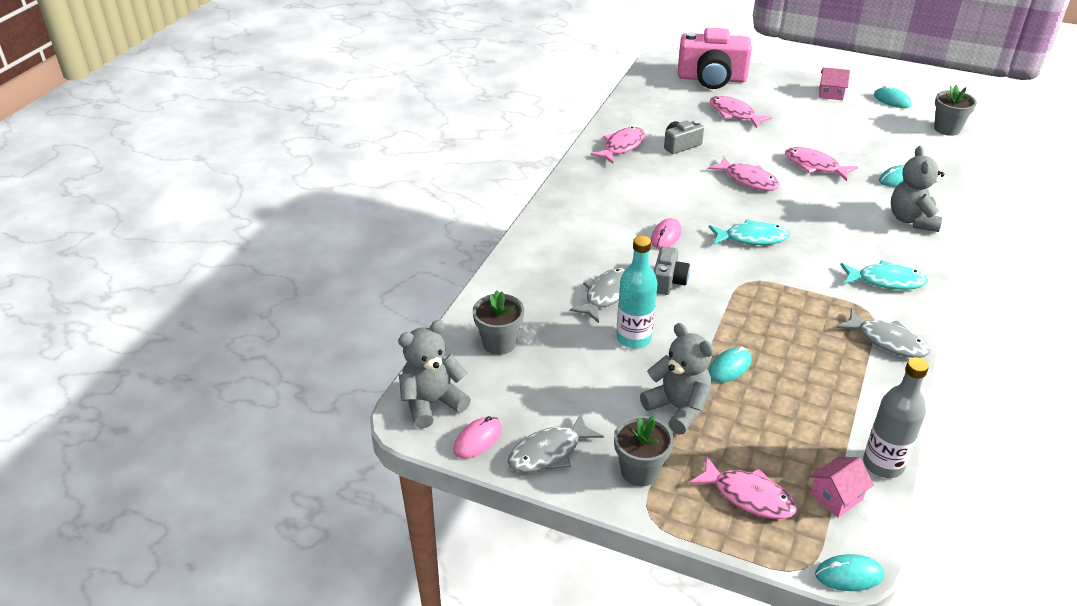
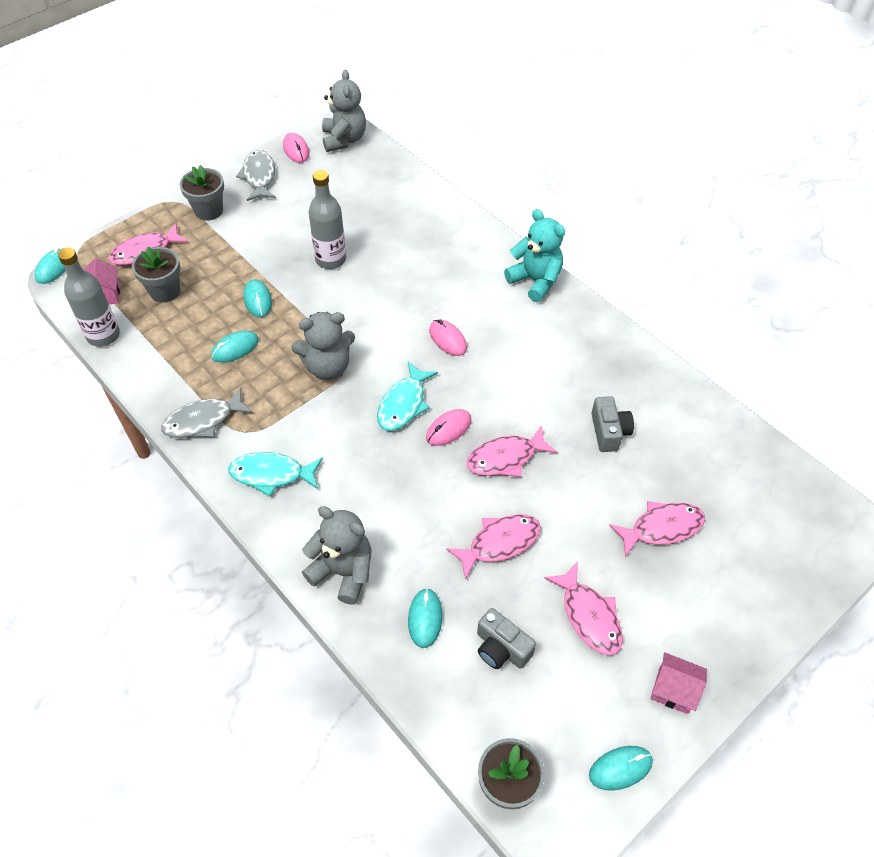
camera: 115 degrees right, 15 degrees up
(499, 343) = (379, 187): grey flower pot -> grey flower pot (165, 291)
(558, 209) = (535, 281): none -> turquoise teddy bear
(606, 295) = (392, 265): grey fish -> none
(622, 146) = (630, 377): pink fish -> pink fish (589, 616)
(633, 338) = (330, 259): turquoise bottle -> grey bottle
(668, 281) = (383, 311): grey camera -> grey camera (501, 648)
(678, 408) = (243, 252): grey teddy bear -> grey teddy bear (327, 367)
(711, 79) = (772, 555): pink camera -> none
(751, 210) = (448, 429): none -> pink mouse
(798, 356) = (235, 348): none -> turquoise mouse
(831, 94) = (673, 690): pink house -> pink house turned 75 degrees clockwise
(886, 281) = (271, 474): turquoise fish -> turquoise fish turned 60 degrees clockwise

